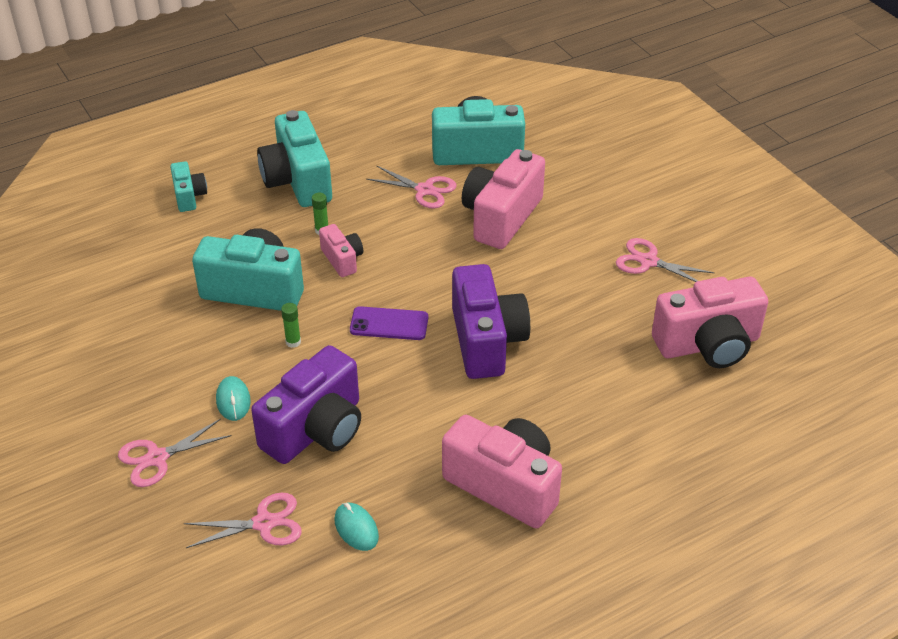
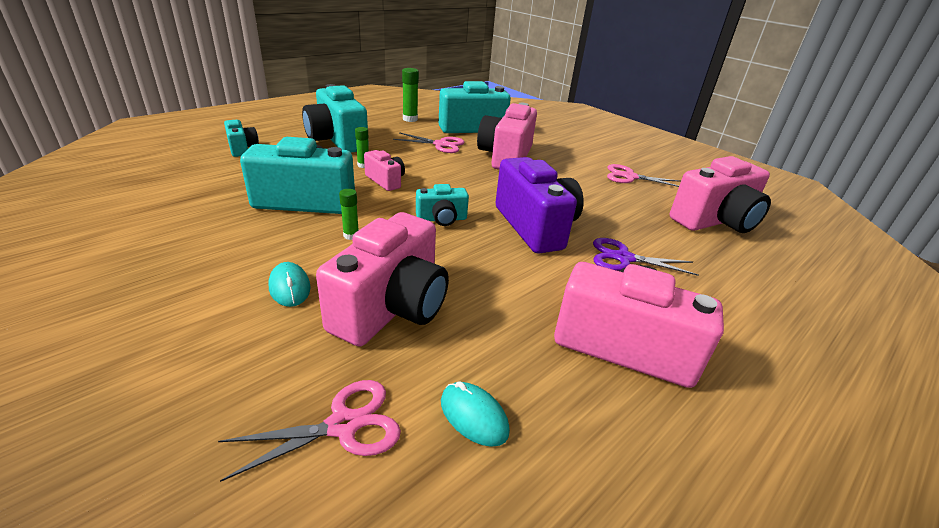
camera: 15 degrees left, 10 degrees down
(157, 458) = (186, 356): pink scissors -> none
(316, 429) = (392, 308): purple camera -> pink camera
(389, 324) = (442, 219): purple phone -> turquoise camera
(398, 131) = (410, 119): none -> green glue stick
(561, 391) = (623, 258): none -> purple scissors

